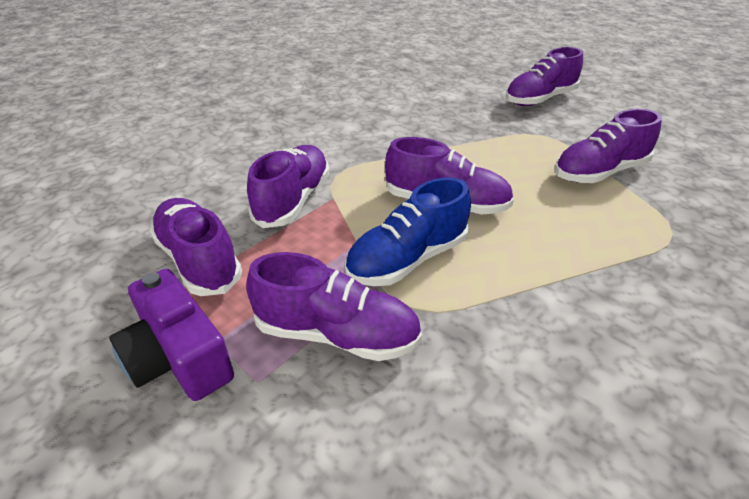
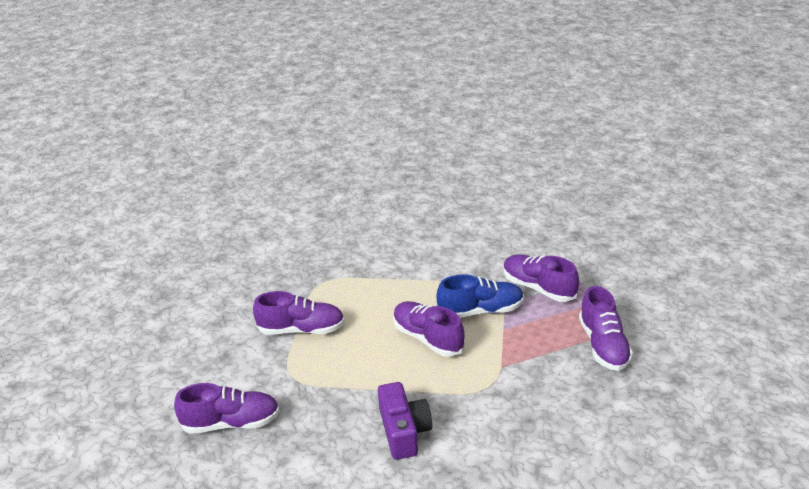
camera: 150 degrees left, 5 degrees down
(178, 357) = (616, 299): purple camera -> purple camera (404, 431)
(293, 200) = (530, 373): purple shoe -> none

